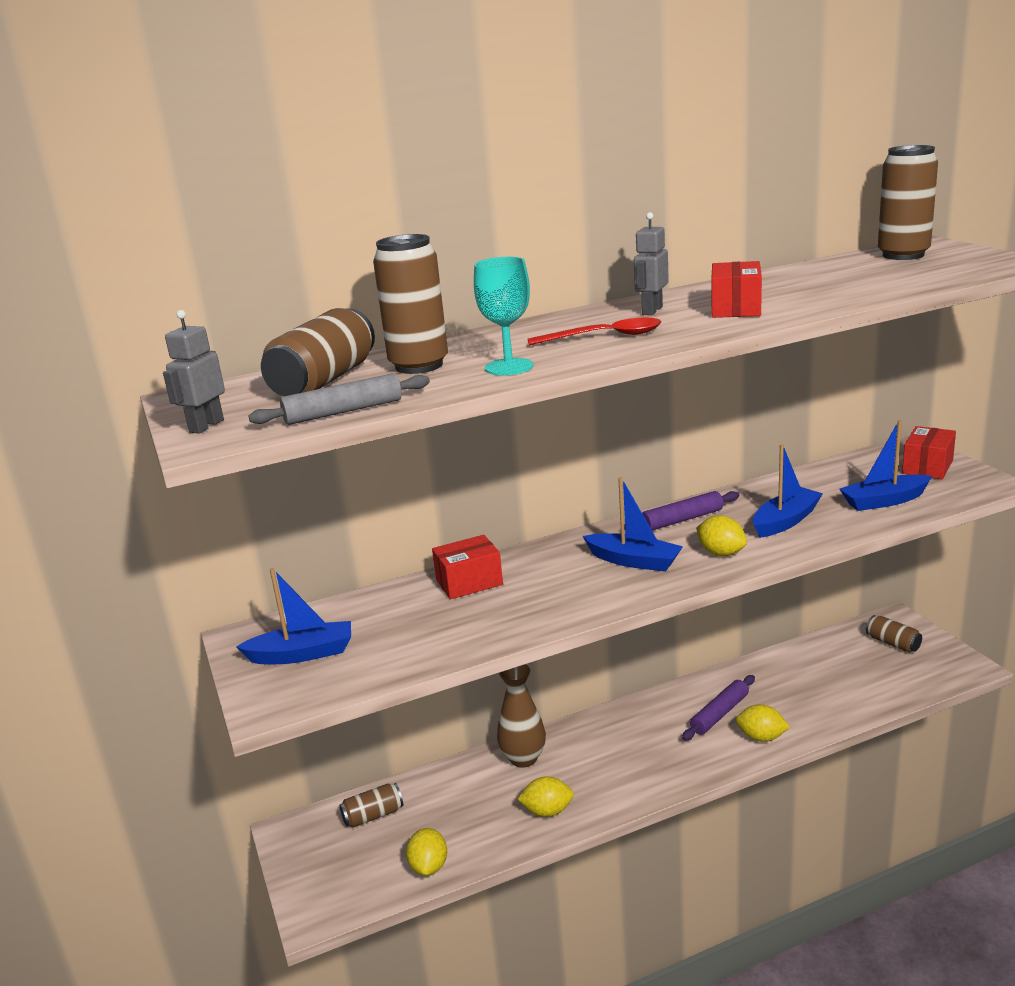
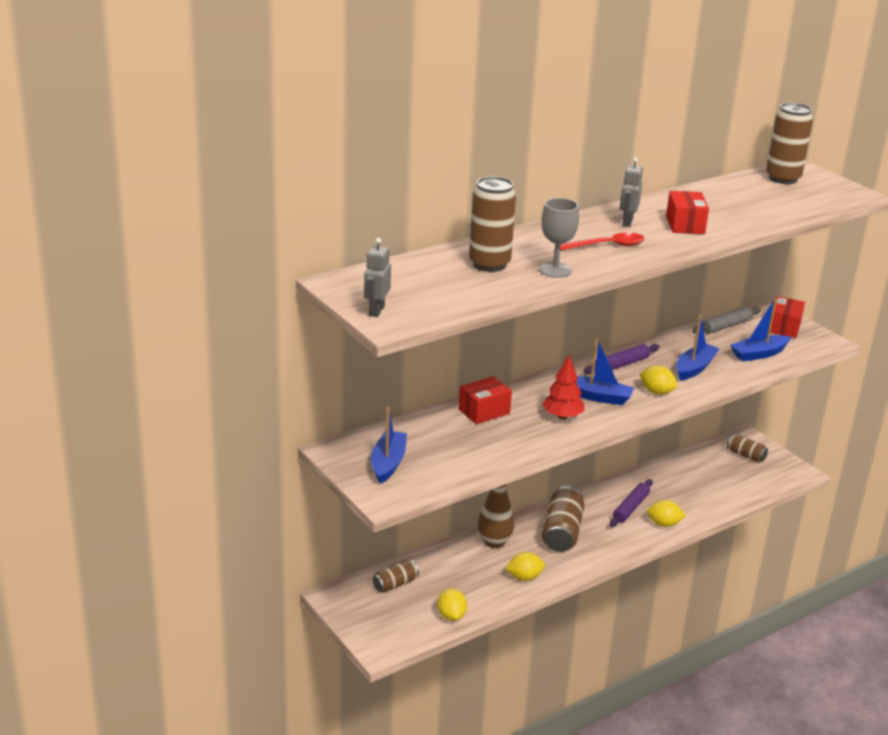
camera: 15 degrees left, 5 degrees up
(302, 654) = (388, 463): blue boat -> blue boat turned 60 degrees counterclockwise
(324, 381) = (429, 274): brown can -> brown can (562, 532)
(343, 411) = (466, 303): grey rolling pin -> grey rolling pin (726, 326)
(509, 367) = (555, 270): turquoise goblet -> grey goblet
(574, 588) = (562, 416): none -> red tree

